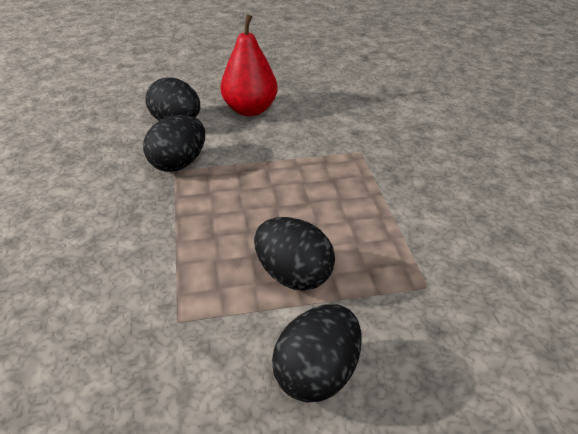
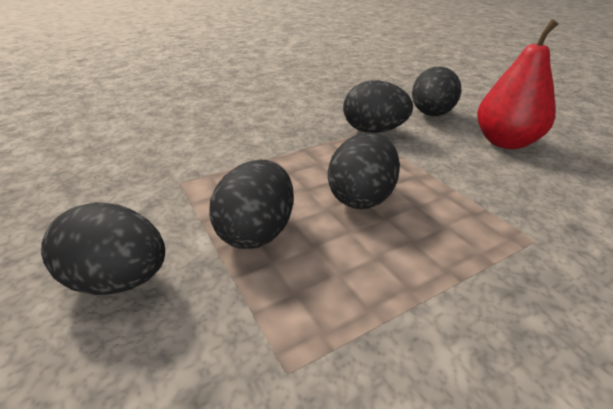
camera: 70 degrees right, 5 degrees down
(279, 205) = (361, 197): none -> black egg

